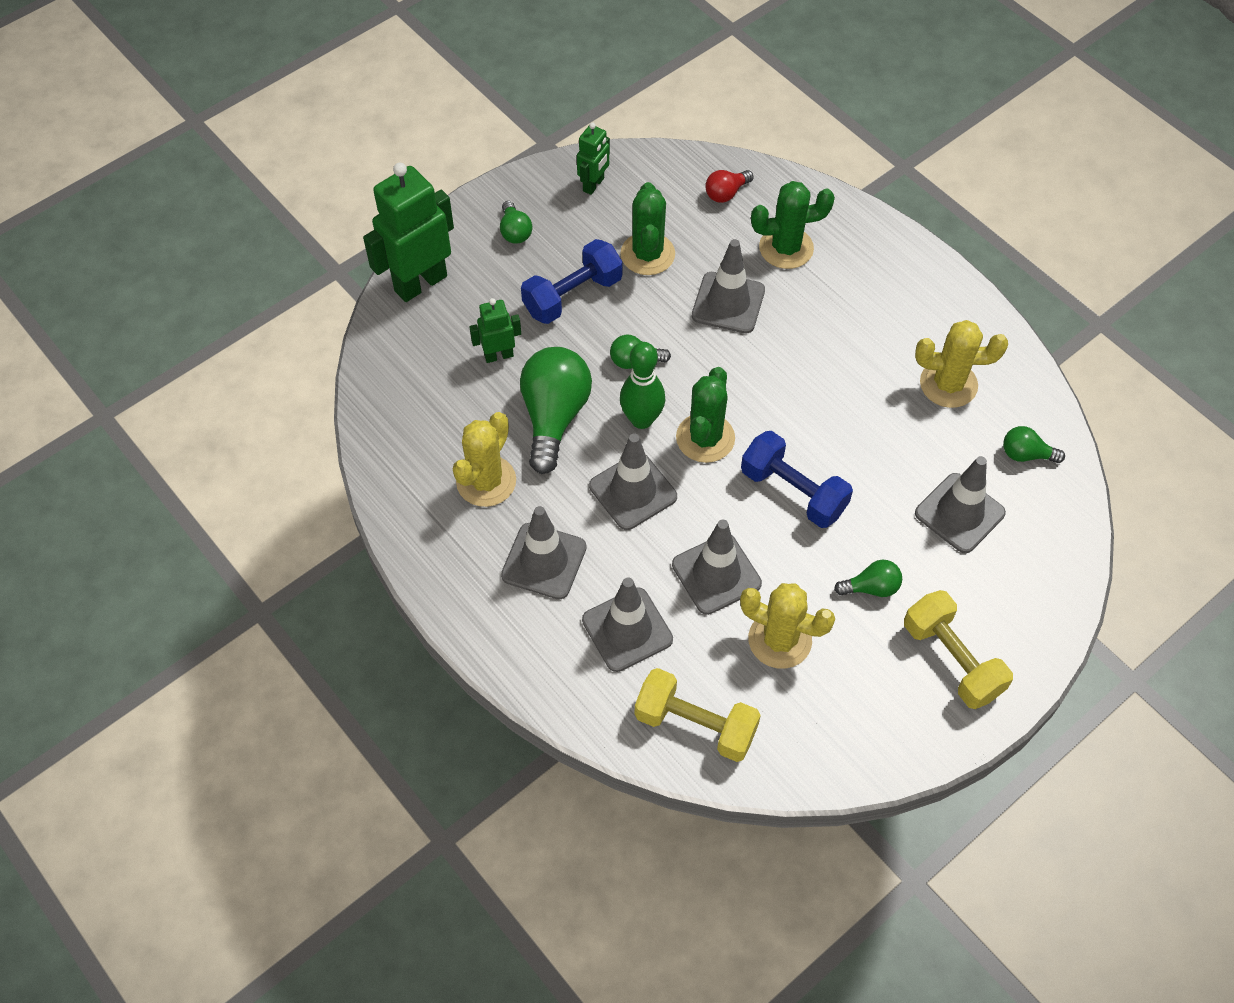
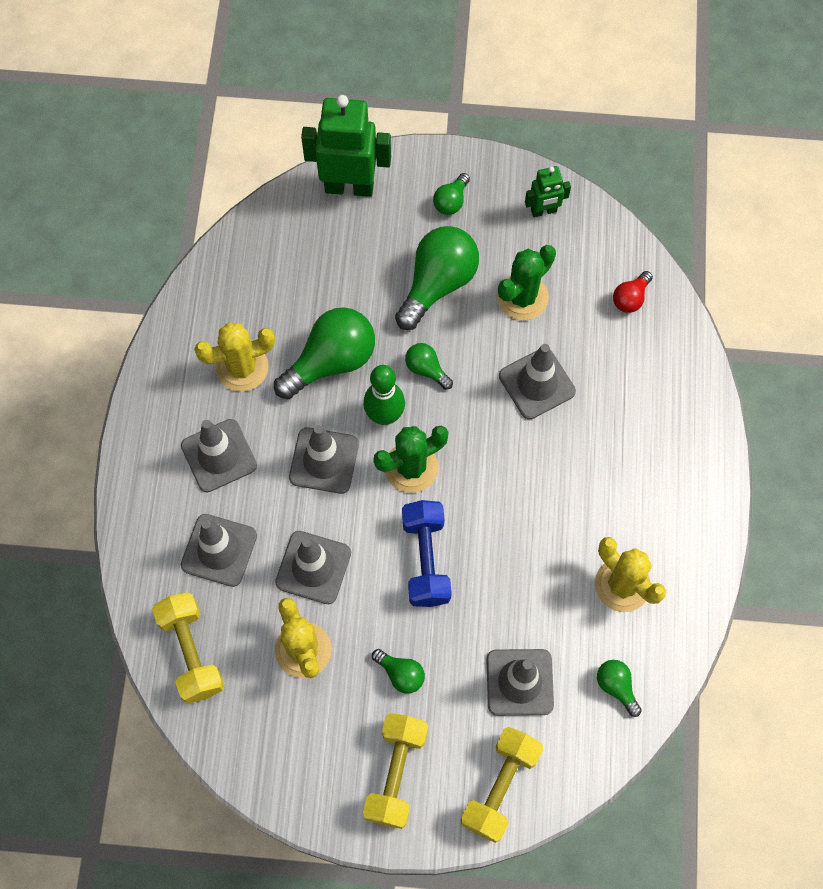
camera: 45 degrees right, 10 degrees up
(498, 355) = (343, 285): green robot -> none
(572, 296) = (438, 284): blue dumbbell -> green light bulb
(726, 193) = (630, 298): red light bulb -> red light bulb turned 60 degrees counterclockwise
(786, 248) = (625, 378): green cactus -> none
(1033, 596) = (500, 787): none -> yellow dumbbell

